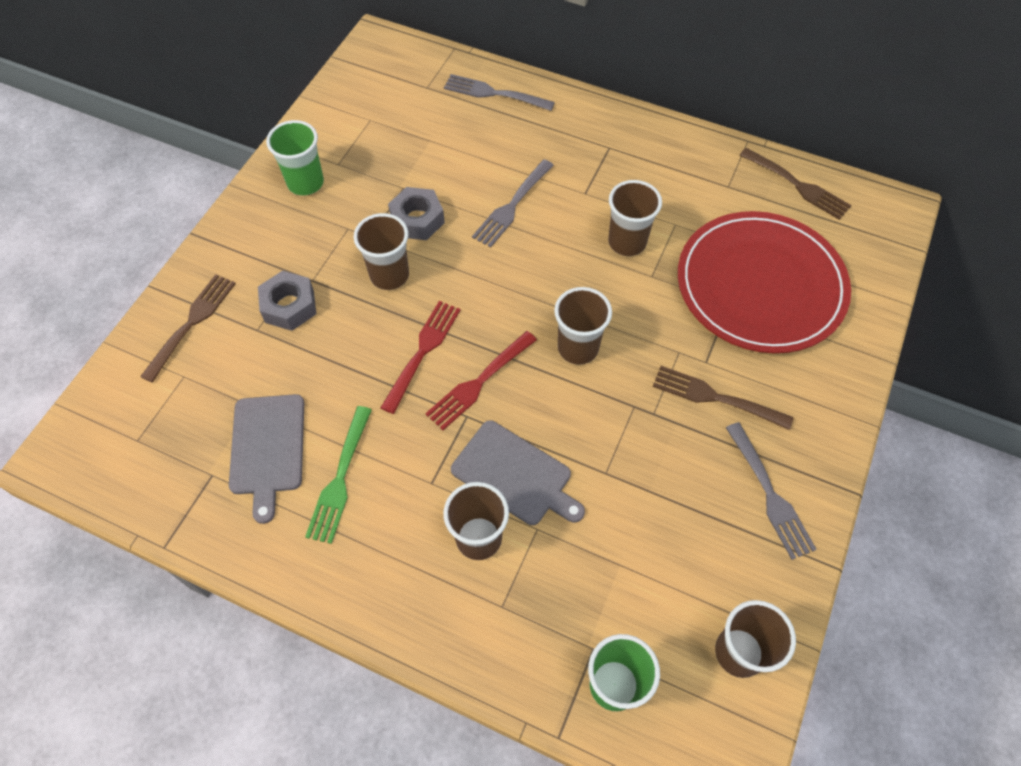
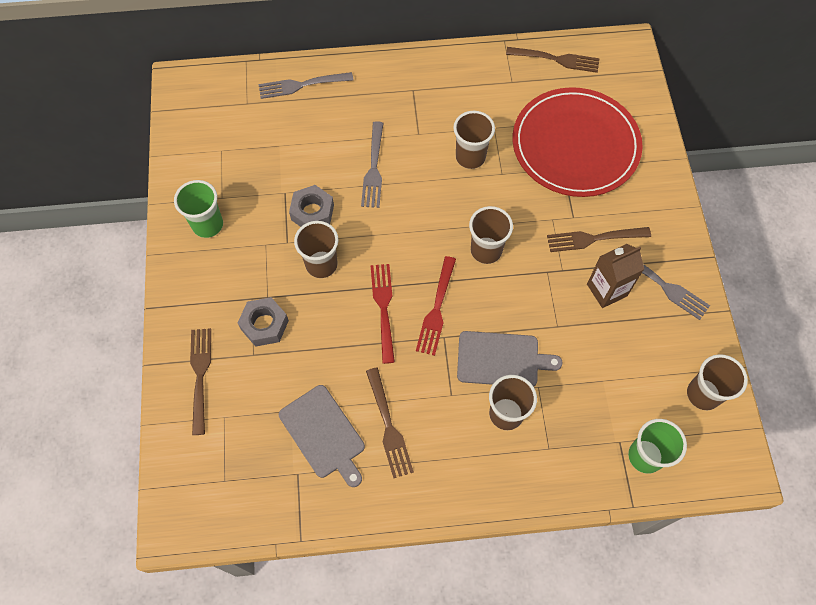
camera: 30 degrees left, 5 degrees up
(340, 477) = (388, 425): green fork -> brown fork
(693, 463) = (606, 290): none -> brown carton

